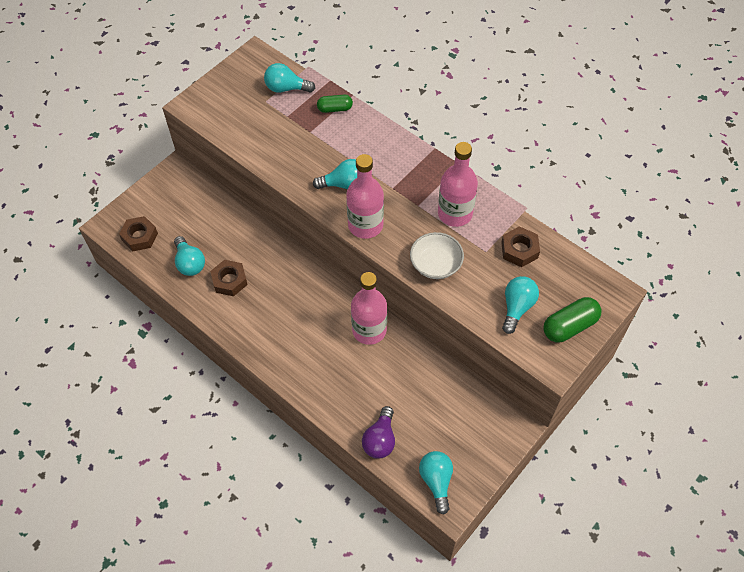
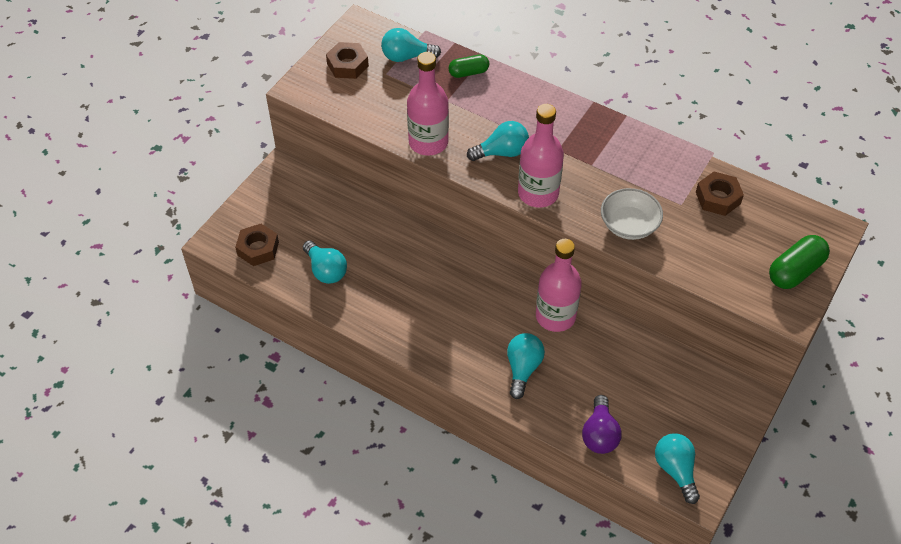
camera: 10 degrees left, 5 degrees down
(229, 281) = (378, 283): brown nut -> brown nut (347, 65)
(455, 213) = (635, 168): pink bottle -> pink bottle (428, 142)
(517, 307) = (732, 259): turquoise light bulb -> turquoise light bulb (523, 369)

